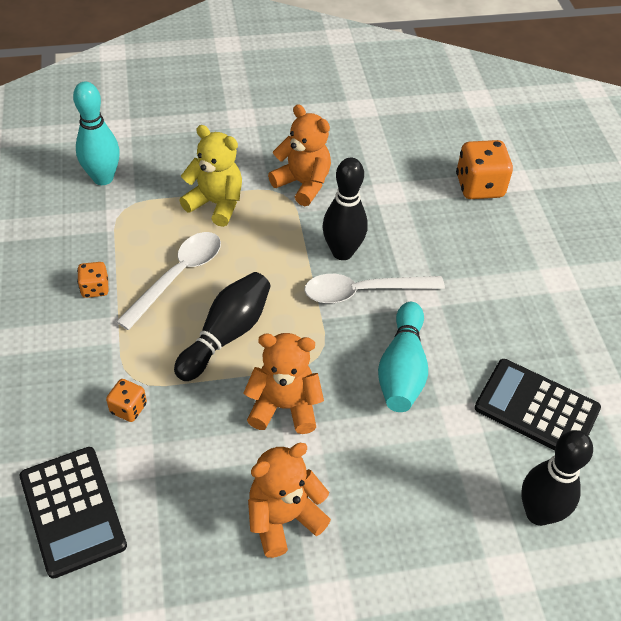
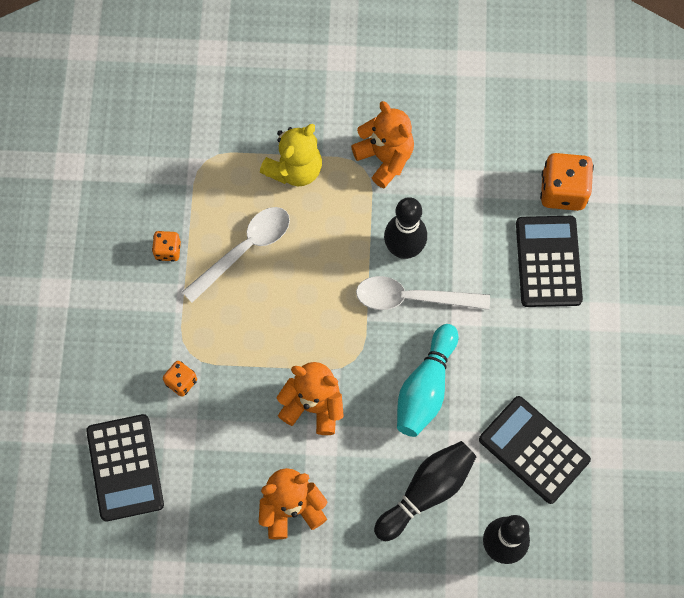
camera: 15 degrees right, 20 degrees up
(103, 178) = (191, 118): turquoise bowling pin -> none
(216, 204) = (295, 169): yellow teddy bear -> yellow teddy bear turned 90 degrees clockwise
(226, 335) = (277, 322): black bowling pin -> black bowling pin (426, 492)
(487, 242) = (548, 261): none -> black calculator

